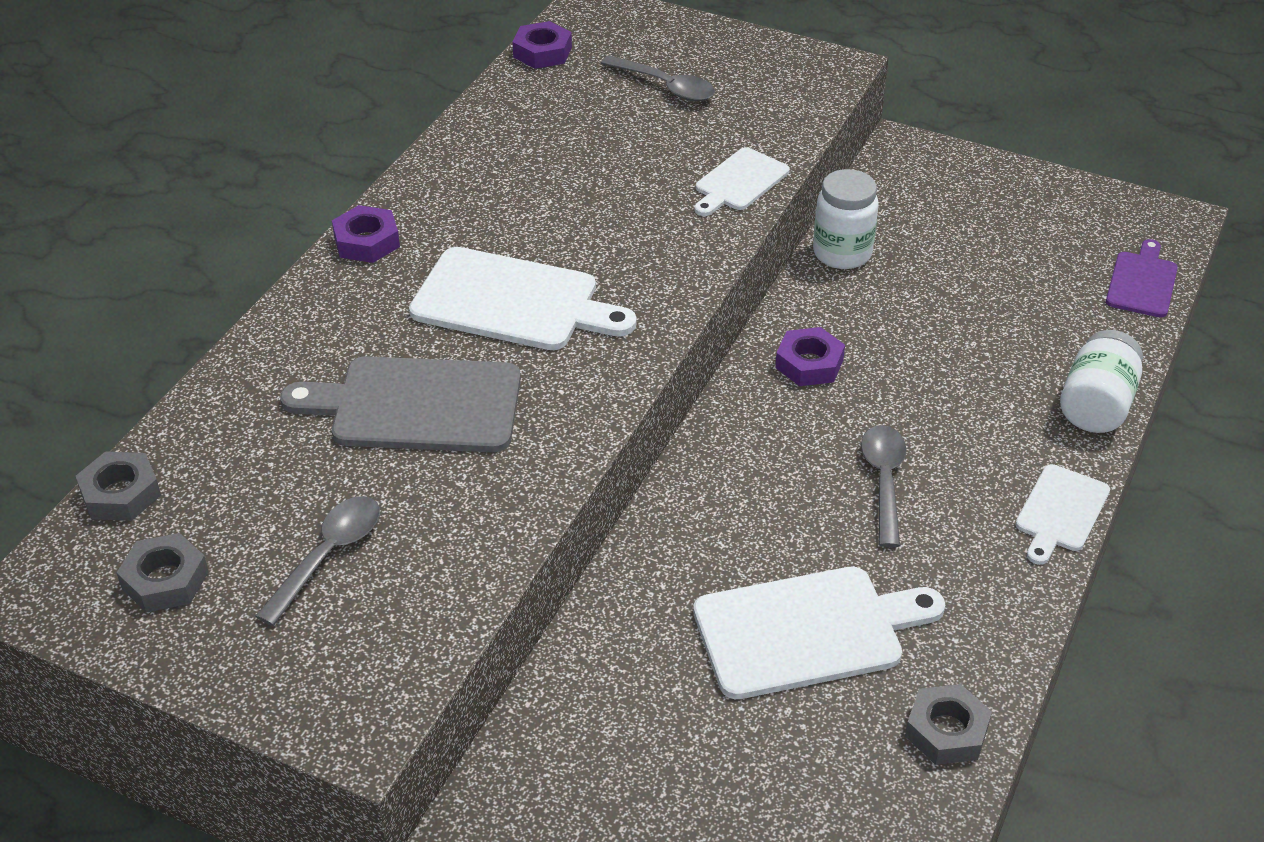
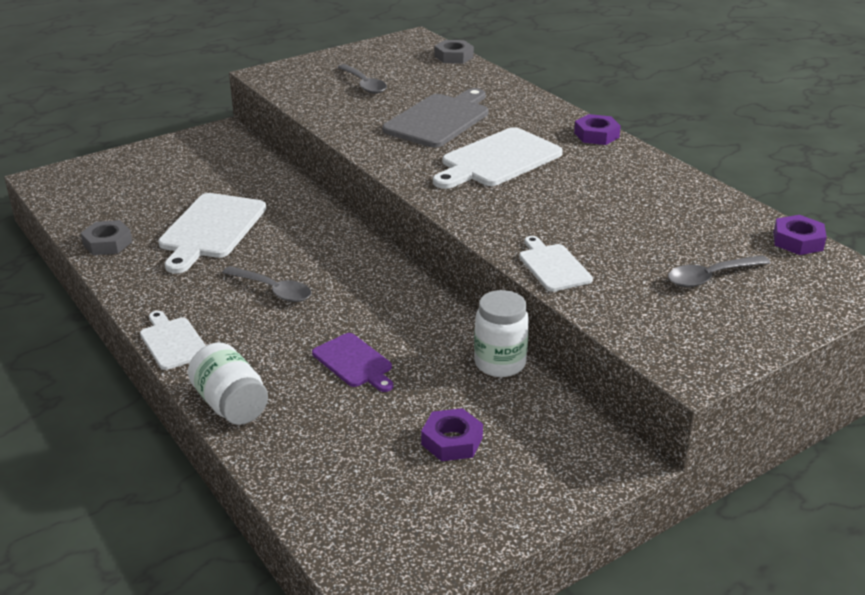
camera: 120 degrees right, 10 degrees down
(165, 580) = (391, 57): grey nut -> none
(809, 364) = (398, 303): purple nut -> purple nut (452, 441)
(1142, 282) = (321, 508): purple cutting board -> purple cutting board (354, 362)

